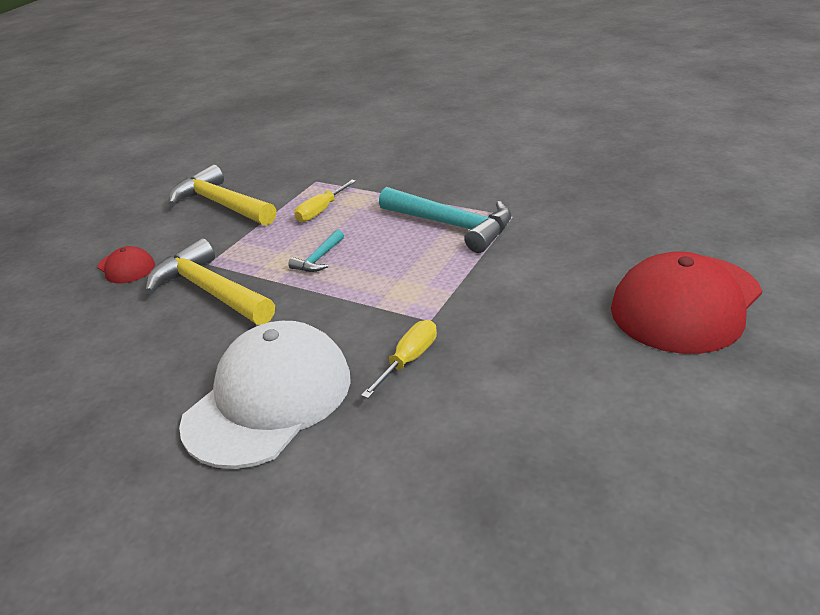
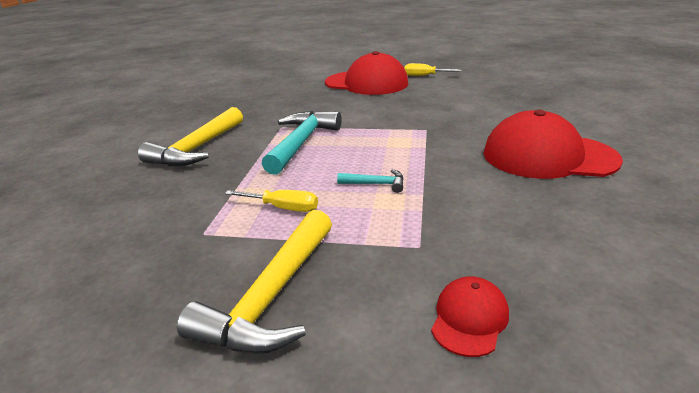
camera: 110 degrees left, 5 degrees down
(210, 291) = (464, 225): yellow hammer -> yellow hammer (197, 148)
(269, 399) = (548, 156): white cap -> red cap
(408, 360) = (469, 127): yellow screwdriver -> yellow screwdriver (425, 76)

